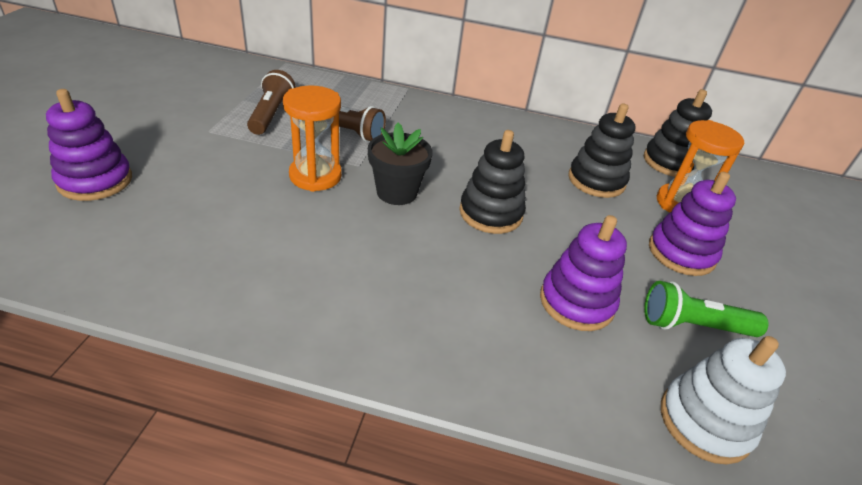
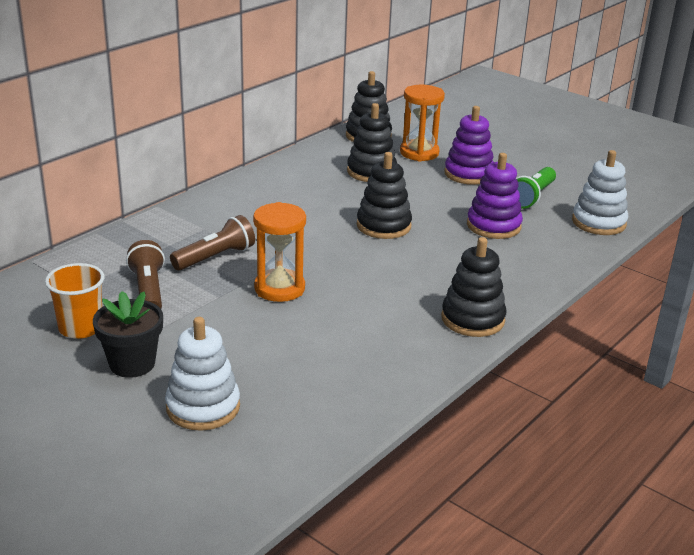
camera: 60 degrees left, 10 degrees down
(95, 181) = (203, 407): purple stacking toy -> white stacking toy
(200, 101) = (81, 328): none -> orange cup
(271, 114) = (148, 290): brown flashlight -> brown flashlight turned 45 degrees clockwise
(334, 329) = (472, 319): none -> black stacking toy
(397, 192) = (330, 257): black flower pot -> black flower pot (132, 364)

